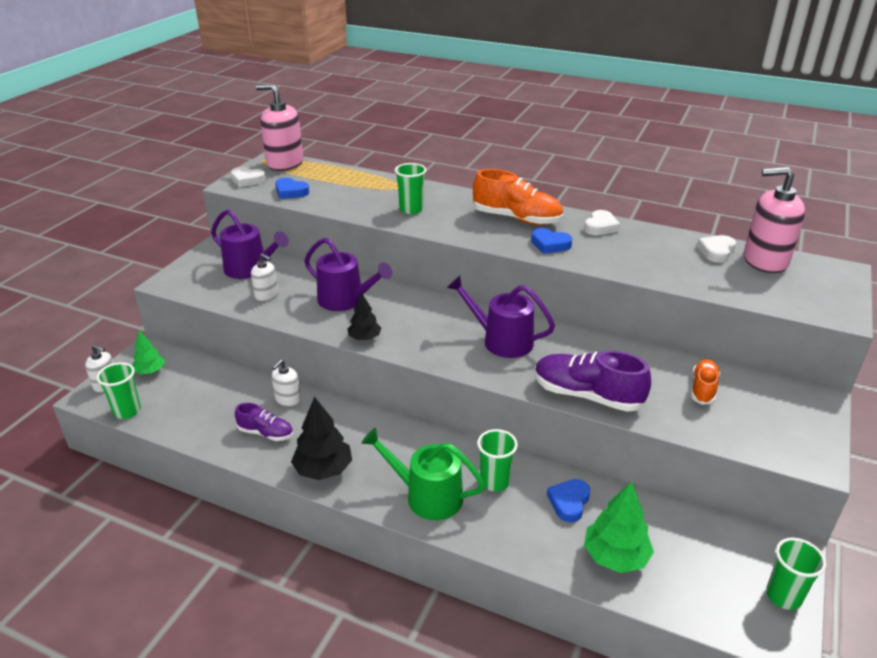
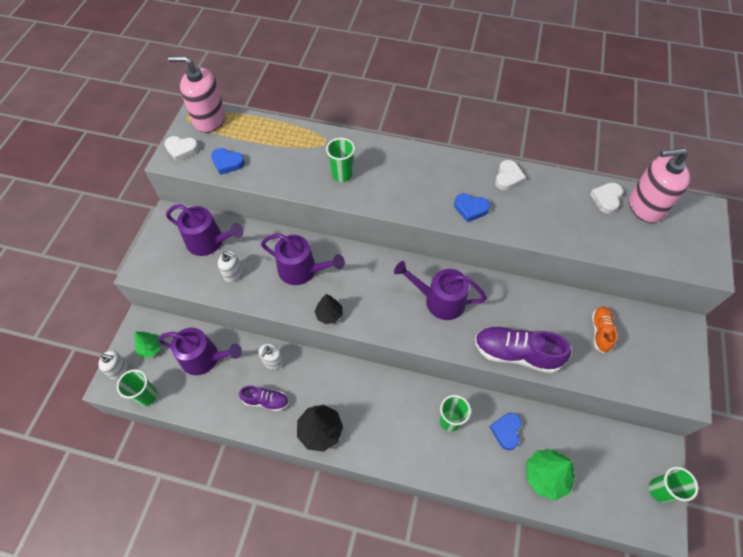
camera: 10 degrees left, 25 degrees up
(208, 387) = (204, 358): none -> purple watering can
(427, 496) = (404, 443): green watering can -> none
(516, 219) = (436, 176): orange shoe -> none

